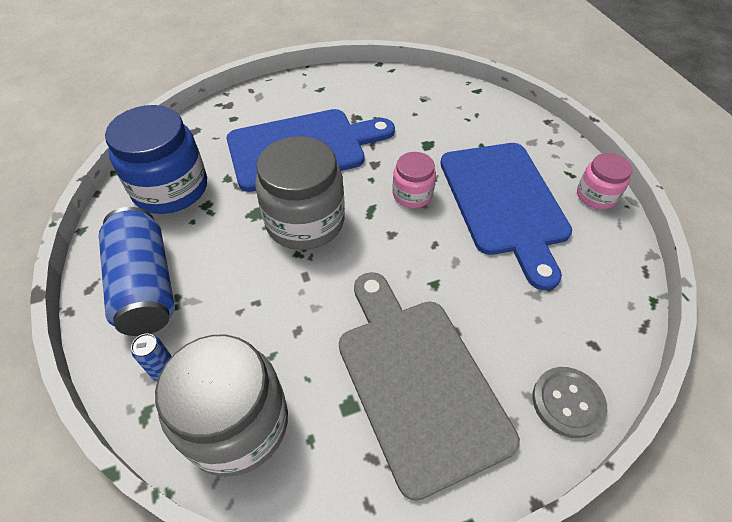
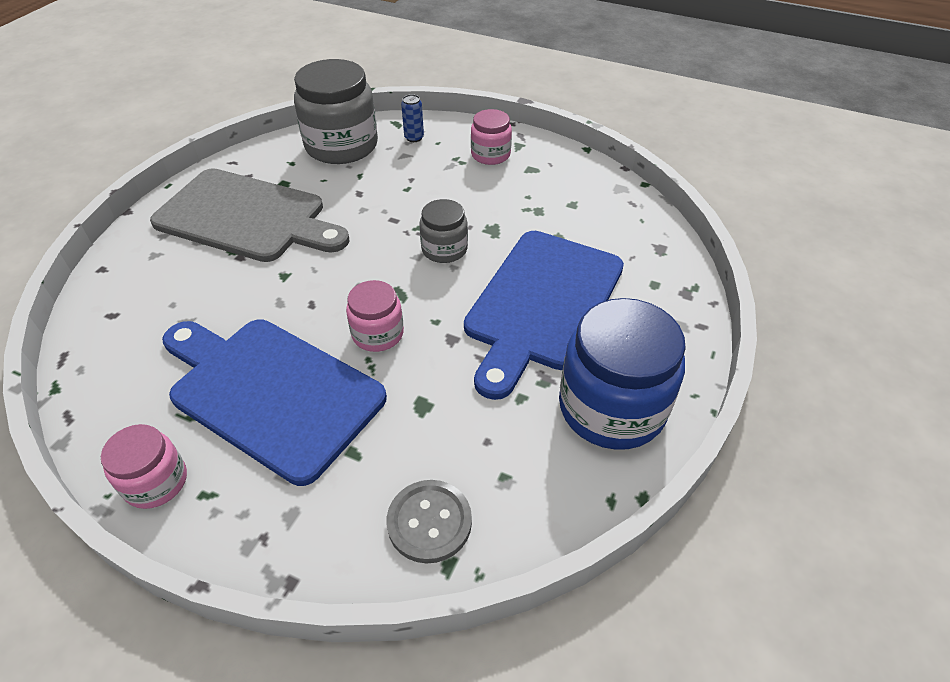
camera: 135 degrees right, 5 degrees down
(146, 285) = (490, 155): blue can -> pink jar
(170, 189) = (583, 202): blue jar -> blue jar (611, 407)
(305, 221) = (444, 249): grey jar -> grey jar, size x0.53
(567, 402) = (123, 266): grey button -> grey button (429, 522)

